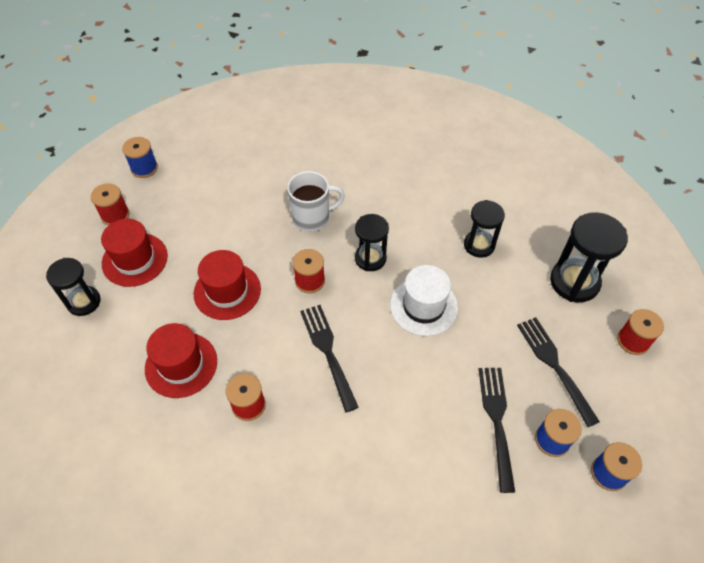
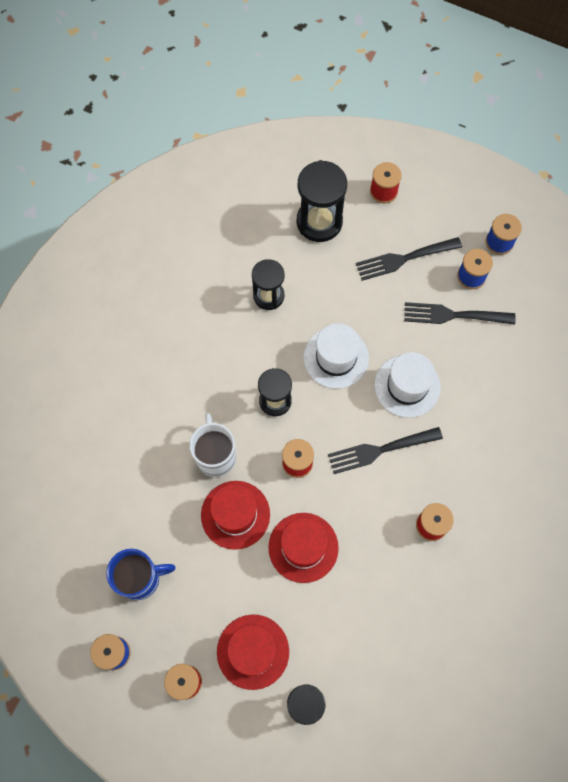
camera: 85 degrees left, 15 degrees up
(181, 365) = (386, 591): red hat -> red hat (235, 514)
(203, 178) = (140, 578): none -> blue mug
(402, 375) = (407, 386): none -> white hat

